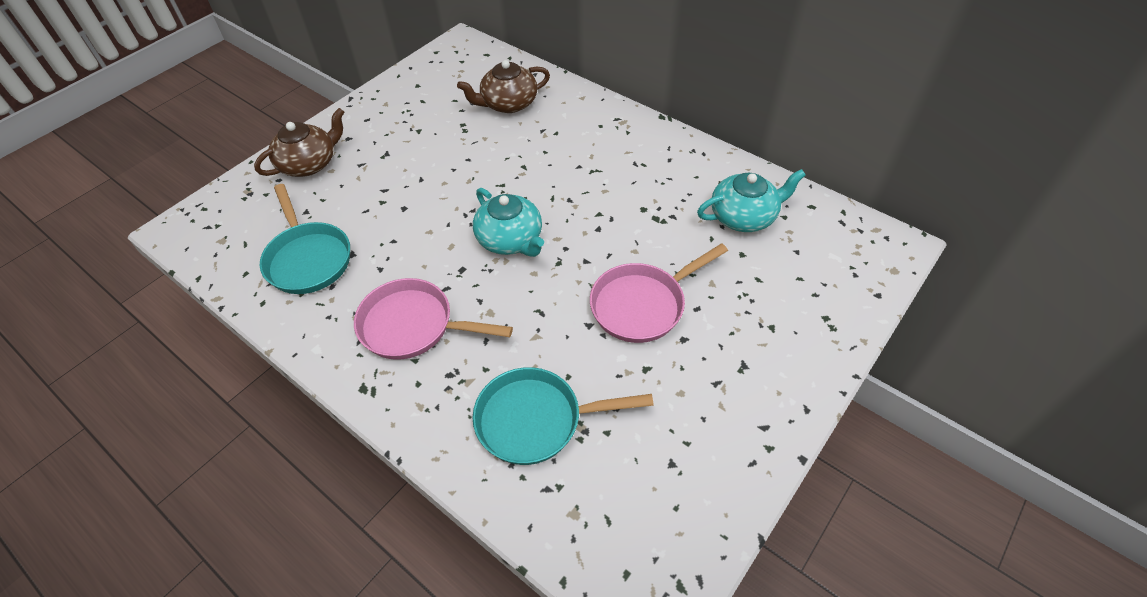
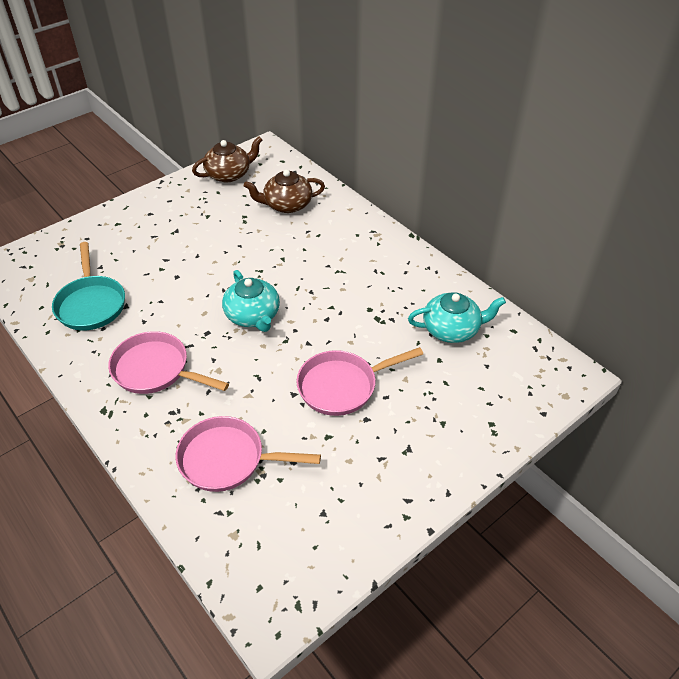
camera: 10 degrees right, 5 degrees down
(309, 163) = (114, 229): brown teapot -> brown teapot (229, 174)
(536, 420) = (228, 459): turquoise pan -> pink pan

